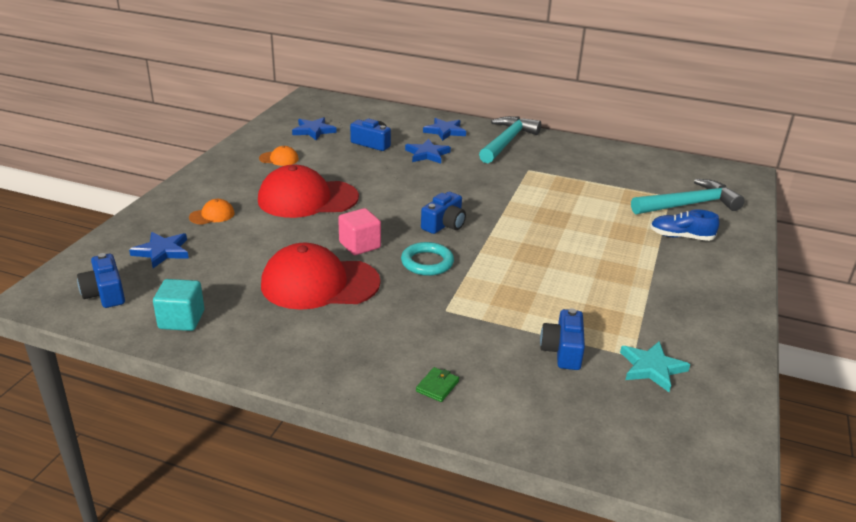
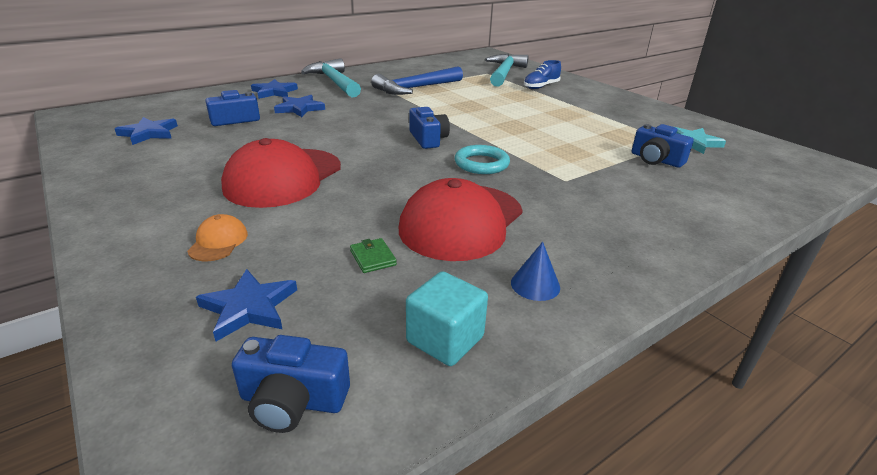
camera: 55 degrees left, 0 degrees up
(264, 336) = (535, 285): none -> blue cone
(279, 159) = (168, 166): orange cap -> none
(360, 245) = (414, 181): pink cube -> none
(437, 386) = (682, 220): green wallet -> green wallet (373, 258)
(554, 179) = (416, 88): none -> blue hammer

